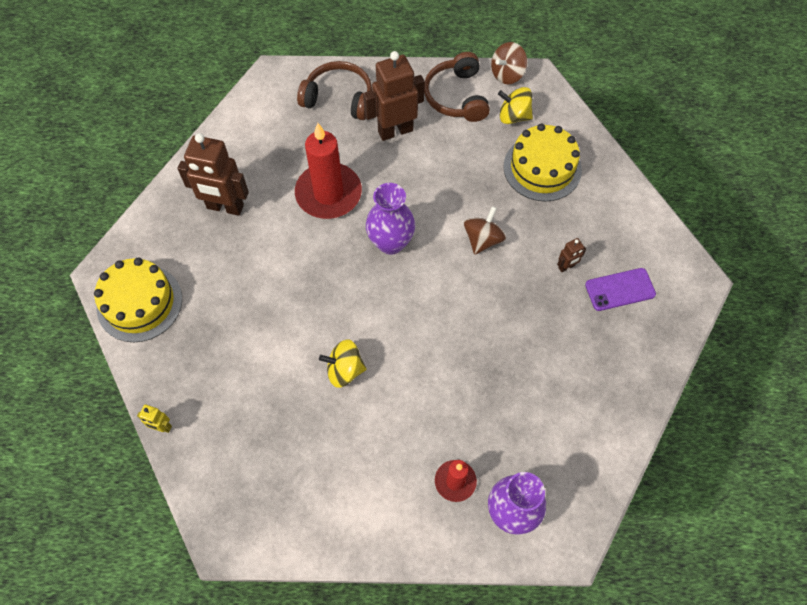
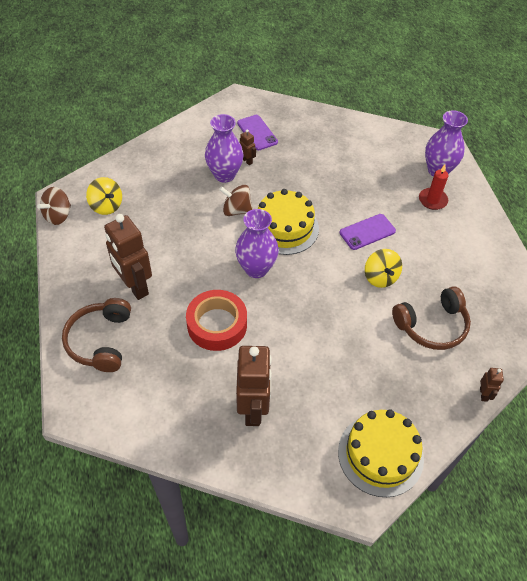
camera: 105 degrees left, 10 degrees down
(162, 427) = (483, 394): yellow robot -> brown robot
(328, 193) = (217, 324): red candle -> red tape
(417, 377) = (367, 232): none -> purple phone
(457, 96) = (88, 247): brown headphones -> brown headphones (432, 325)
(507, 74) = (58, 216): brown spinning top -> brown spinning top turned 90 degrees clockwise
(513, 116) = (106, 206): yellow spinning top -> yellow spinning top turned 45 degrees counterclockwise
(542, 168) = (159, 182): yellow cake -> yellow cake (284, 228)
(545, 237) = (224, 175): none -> purple vase

